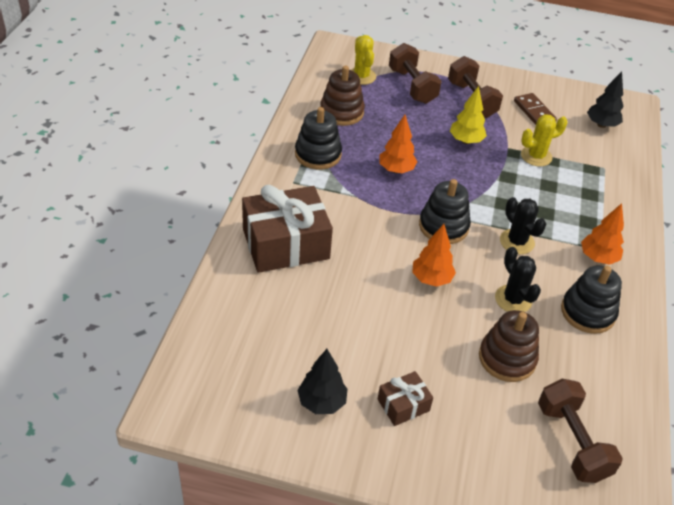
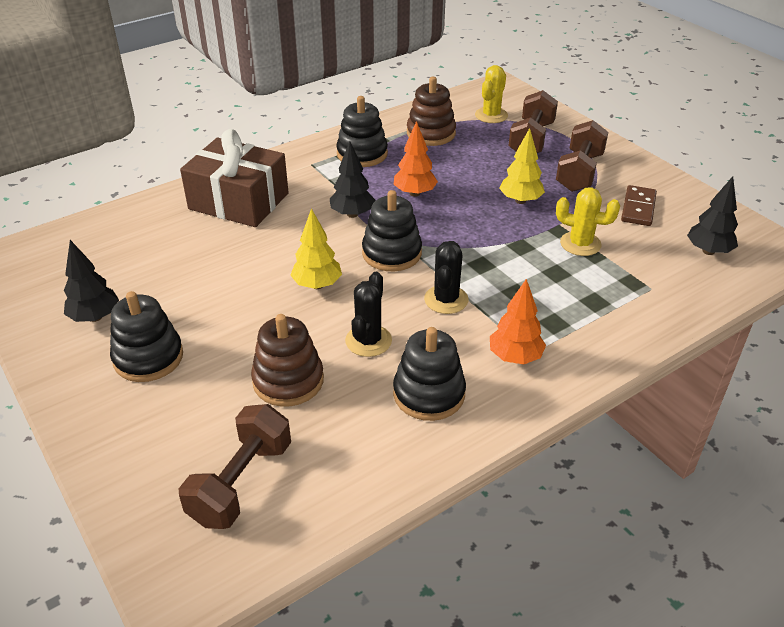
camera: 45 degrees right, 5 degrees down
(379, 210) = (352, 214): none -> black tree
(403, 405) = (148, 357): brown gift -> black stacking toy
(431, 279) = (317, 285): orange tree -> yellow tree

